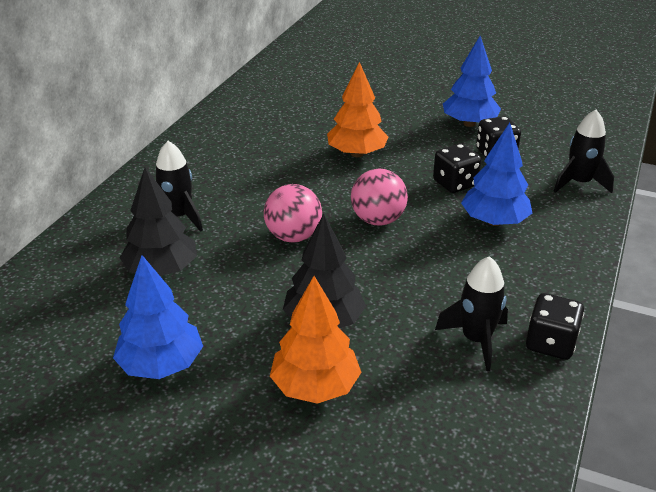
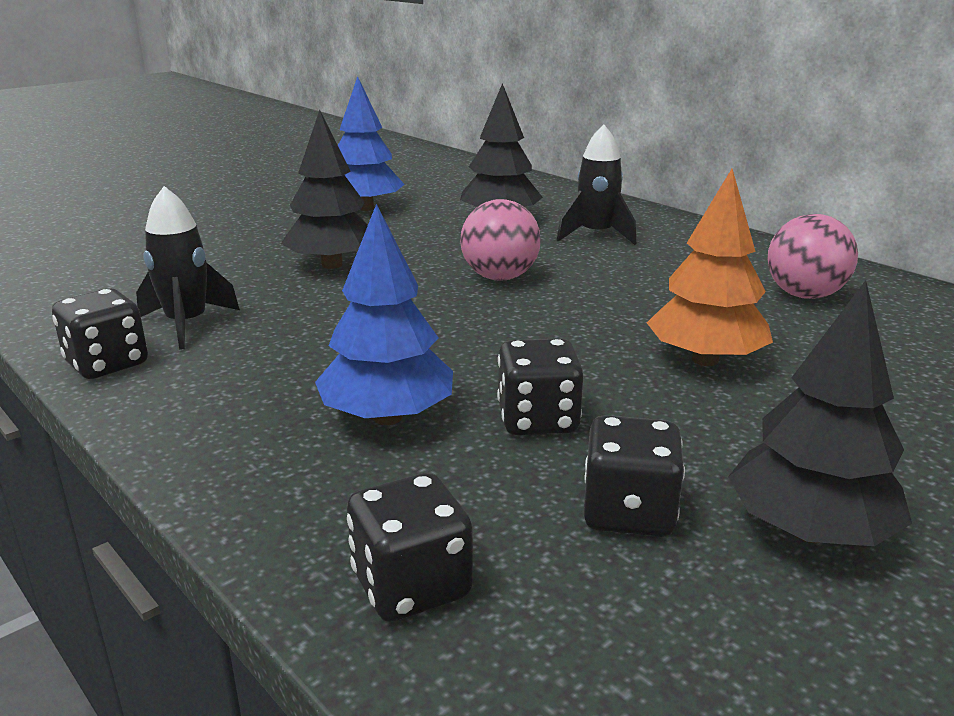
camera: 115 degrees right, 10 degrees down
(315, 386) = (254, 247): orange tree -> none
(378, 220) = (486, 330): pink ball -> pink ball (804, 295)
(469, 123) = (808, 531): blue tree -> black tree
(579, 183) = (411, 585): black rocket -> black dice

